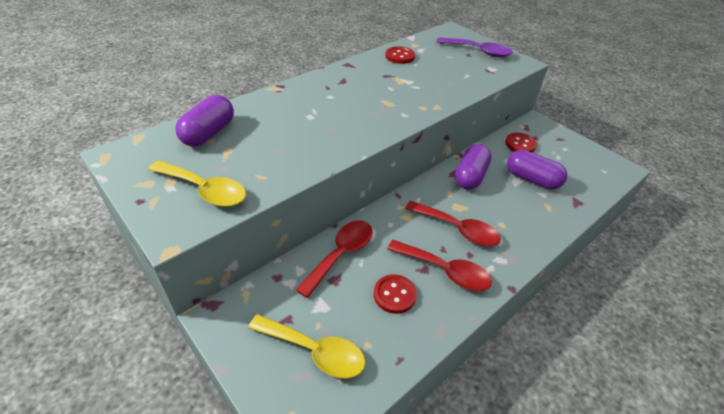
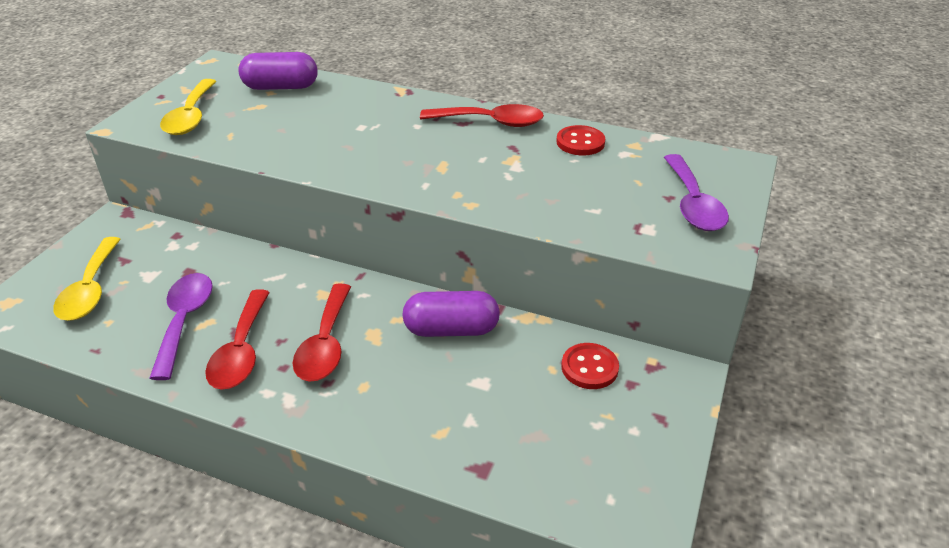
camera: 65 degrees right, 5 degrees down
(341, 254) = (229, 264): red spoon -> red spoon (491, 122)
(394, 295) = (184, 320): red button -> purple spoon
(532, 179) = (499, 400): purple capsule -> none

